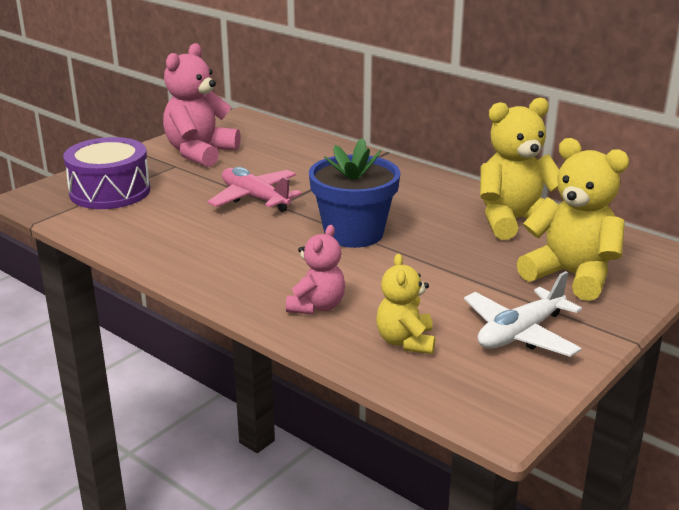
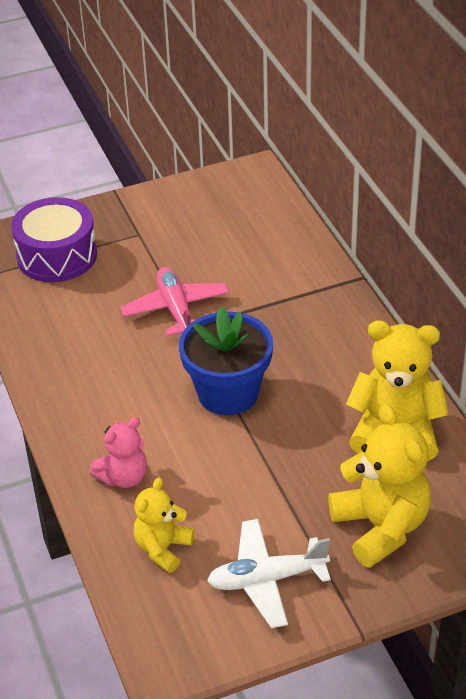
camera: 30 degrees right, 15 degrees up
(200, 153) = (174, 221): pink teddy bear -> none

